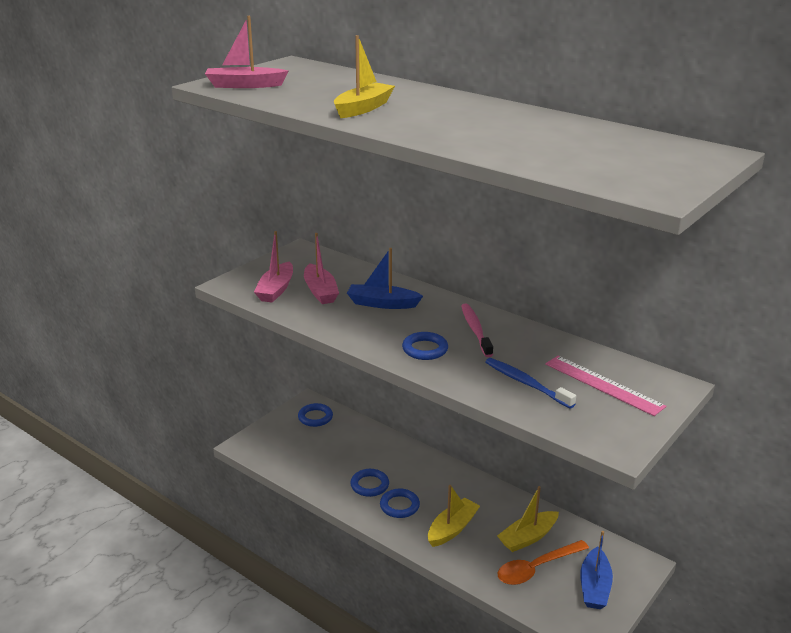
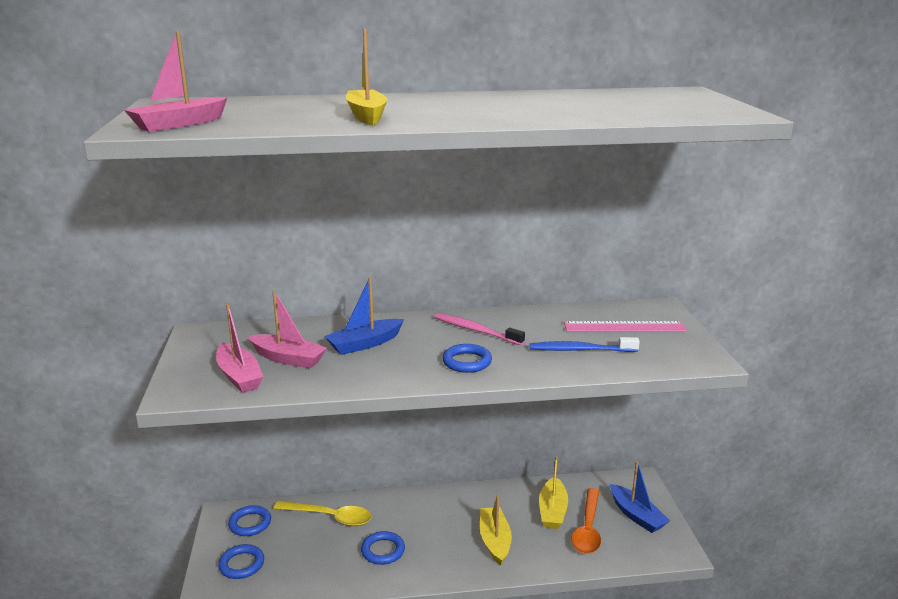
camera: 45 degrees left, 5 degrees down
(366, 442) = (330, 517): none -> yellow spoon
(399, 506) = (431, 551): blue ring -> blue ring (241, 564)

